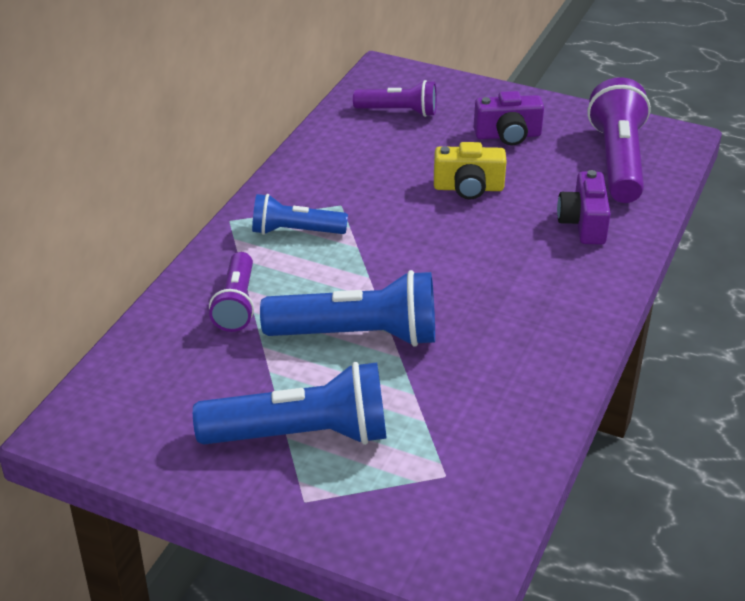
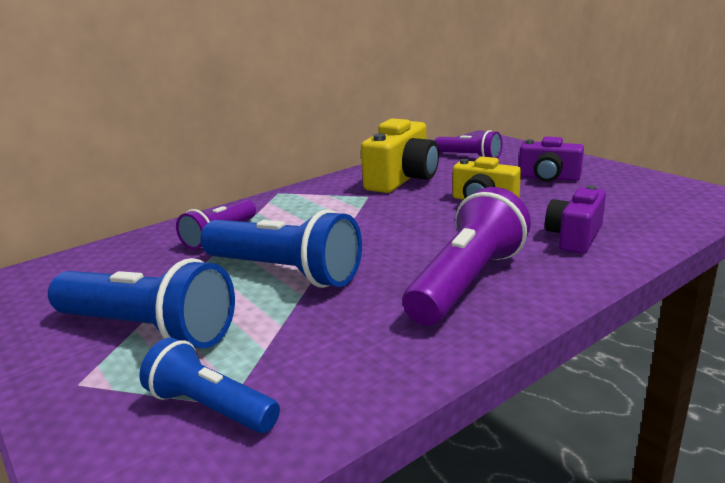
camera: 30 degrees right, 15 degrees down
(295, 231) = (315, 204): blue flashlight -> blue flashlight (210, 407)
(355, 168) = (402, 179): none -> yellow camera
(618, 161) = (645, 203): purple flashlight -> purple flashlight (467, 282)

